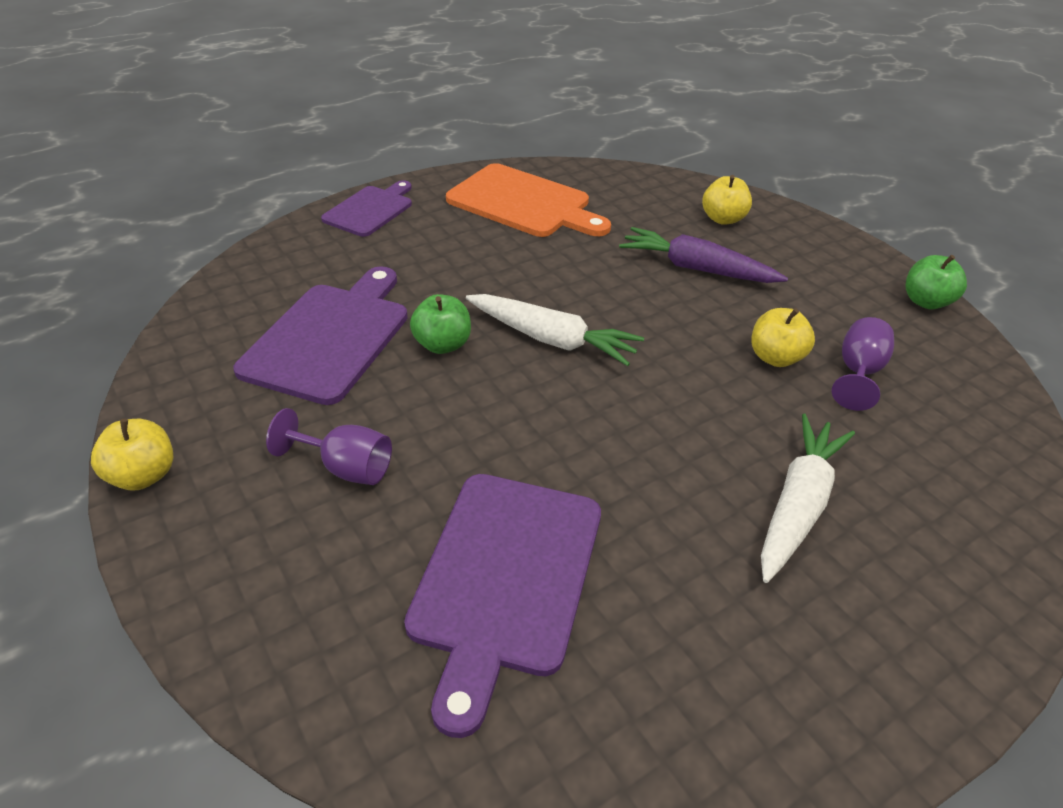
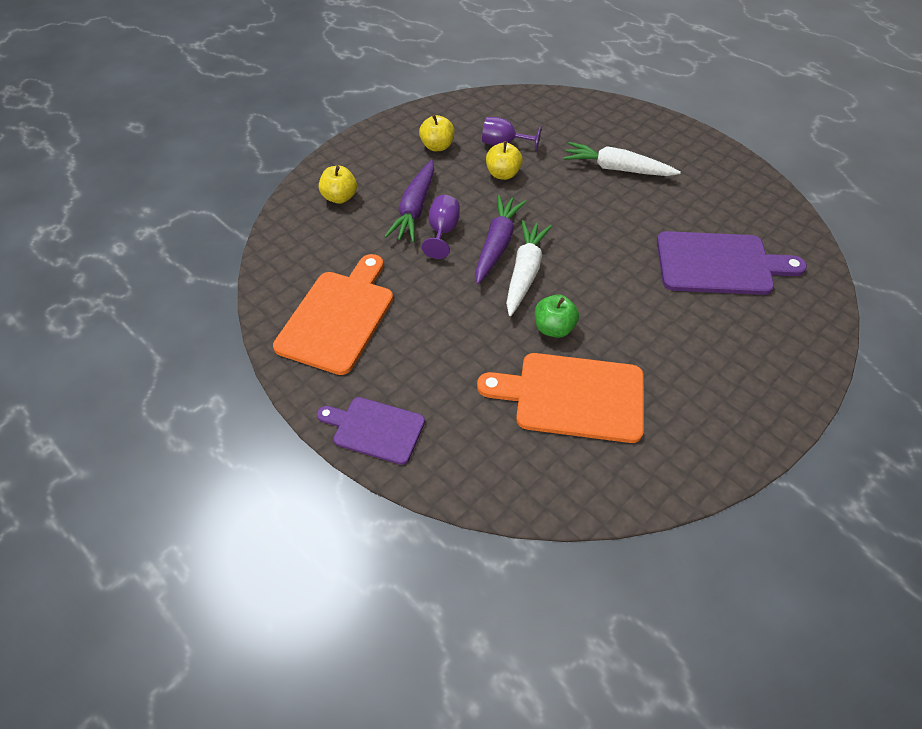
camera: 100 degrees left, 10 degrees up
(143, 475) = (750, 451): yellow apple -> yellow apple (437, 146)
(330, 337) = (572, 397): purple cutting board -> orange cutting board
(346, 468) = (687, 347): purple goblet -> purple goblet (442, 232)
(613, 325) = (497, 245): none -> purple carrot
(925, 302) = (422, 114): green apple -> none

